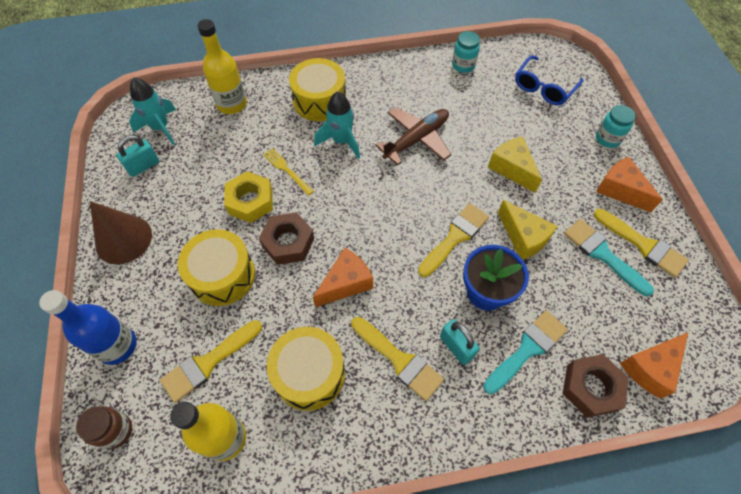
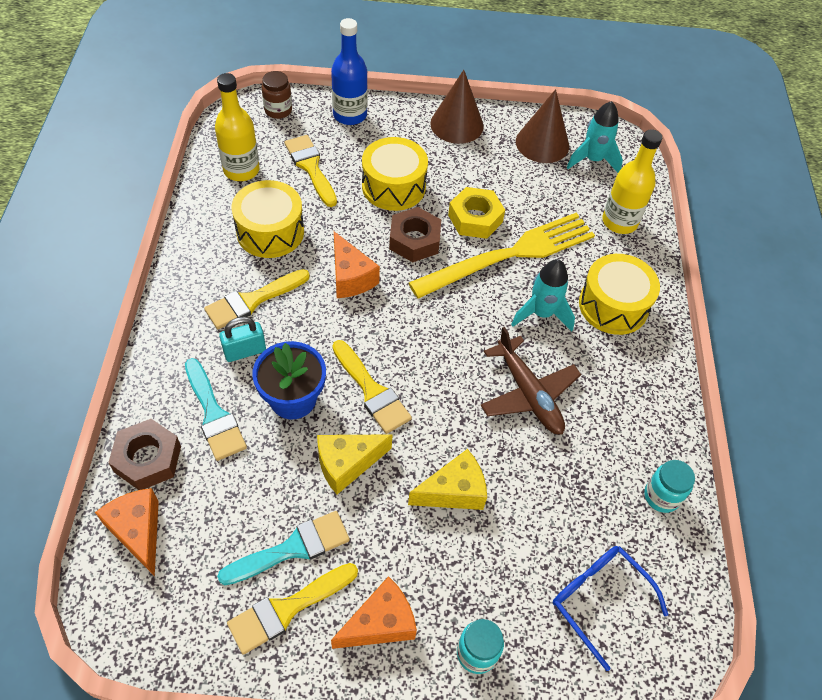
camera: 100 degrees right, 5 degrees down
(143, 166) = (542, 143): turquoise padlock -> brown cone
(287, 170) = (509, 255): yellow fork -> yellow fork, size x2.46

